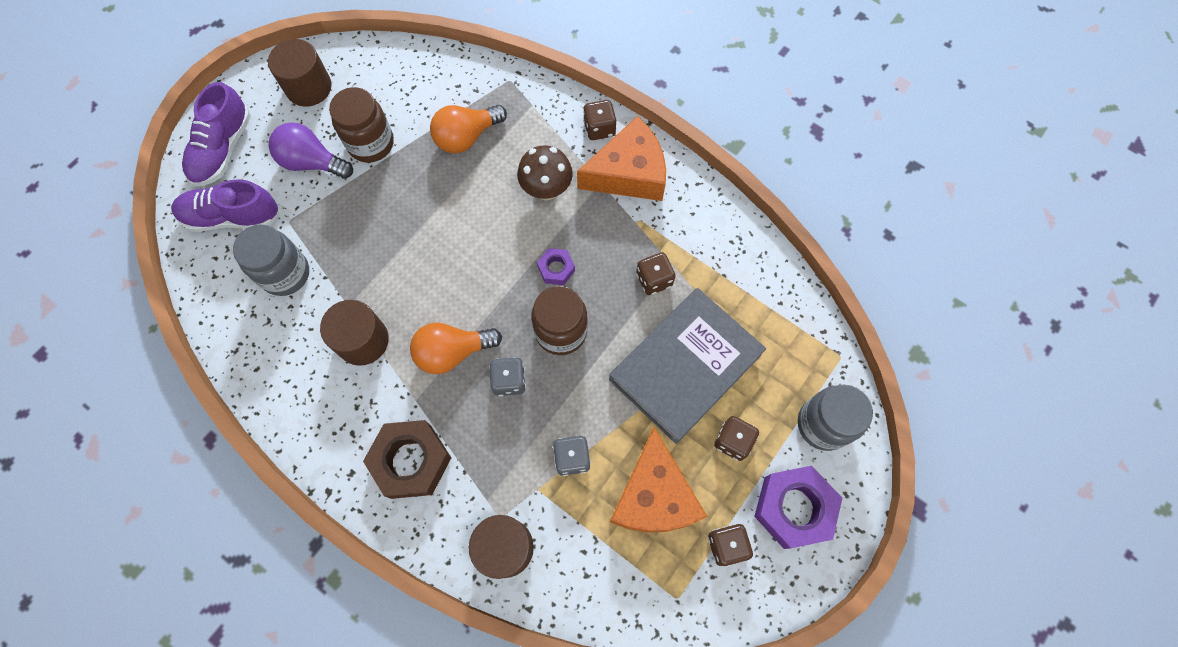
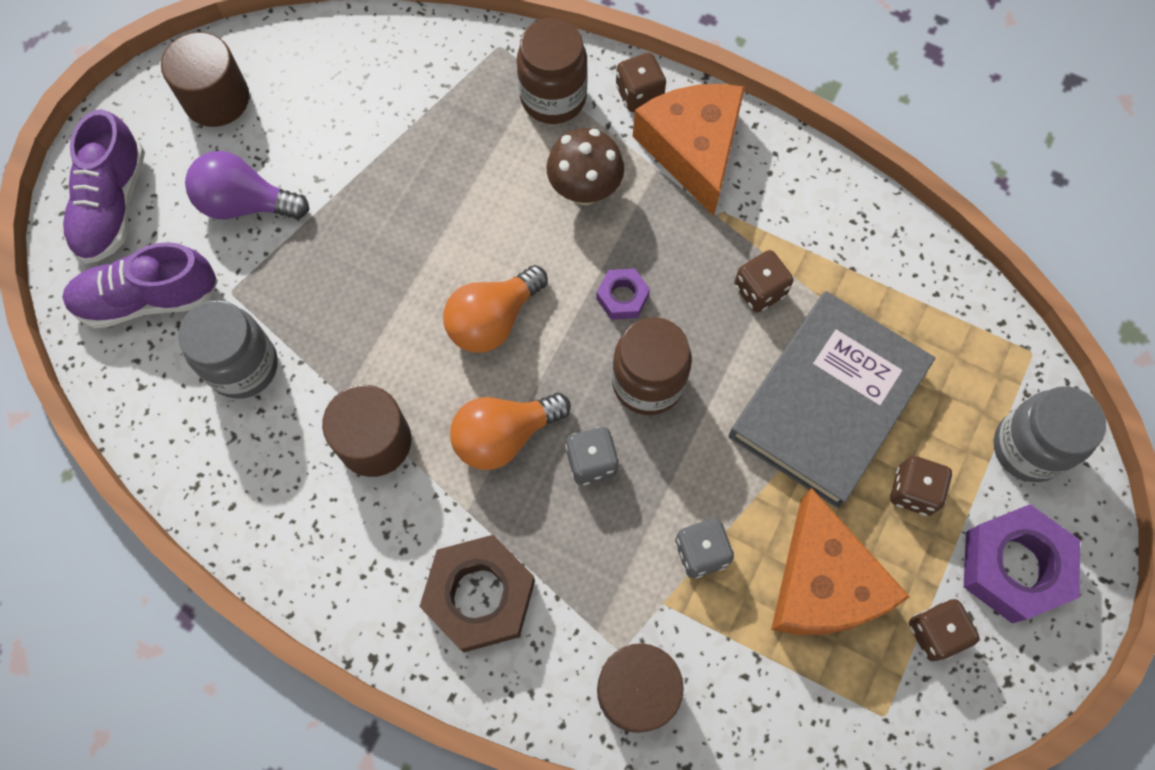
camera: 10 degrees left, 0 degrees up
(371, 143) = (324, 164): brown jar -> brown jar (553, 98)
(466, 137) = (457, 134): orange light bulb -> orange light bulb (493, 320)
(628, 173) = (693, 150): orange cheese -> orange cheese turned 75 degrees counterclockwise

